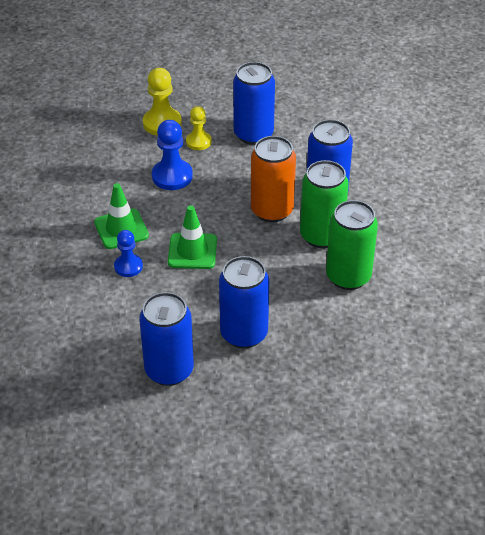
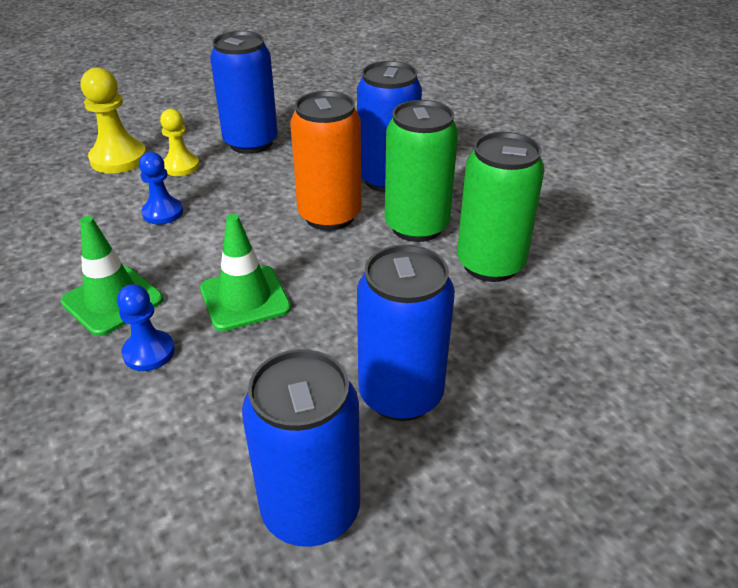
camera: 25 degrees left, 5 degrees down
(172, 176) = (163, 213): blue pawn -> blue pawn, size x0.65

